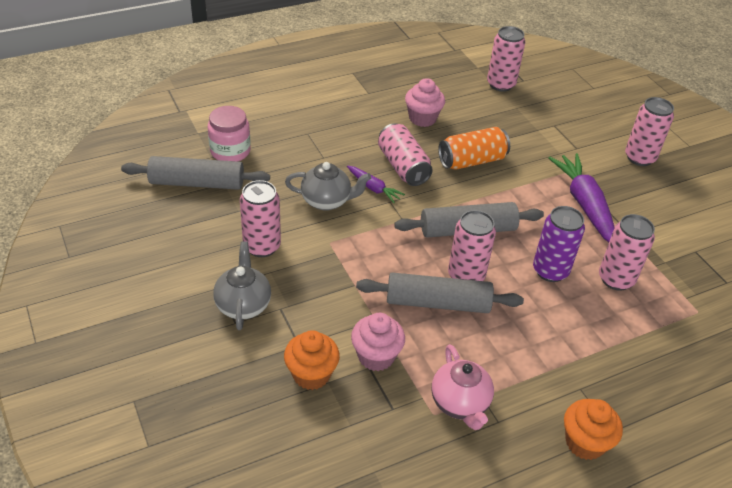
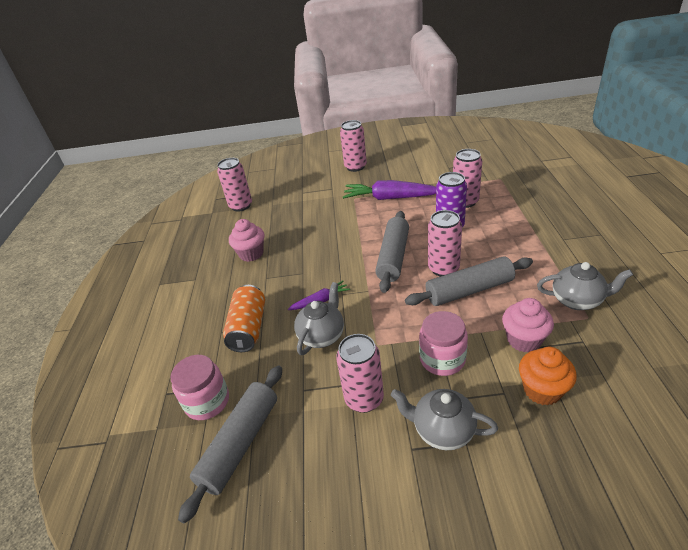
camera: 60 degrees left, 5 degrees down
(327, 293) = (442, 359): none -> pink jar
(403, 166) = (303, 277): pink can -> none
(437, 303) = (469, 290): grey rolling pin -> grey rolling pin turned 45 degrees clockwise
(460, 403) = (577, 300): pink teapot -> grey teapot
(472, 161) = (318, 238): orange can -> orange can (248, 328)
(585, 443) = (612, 248): orange cupcake -> none

